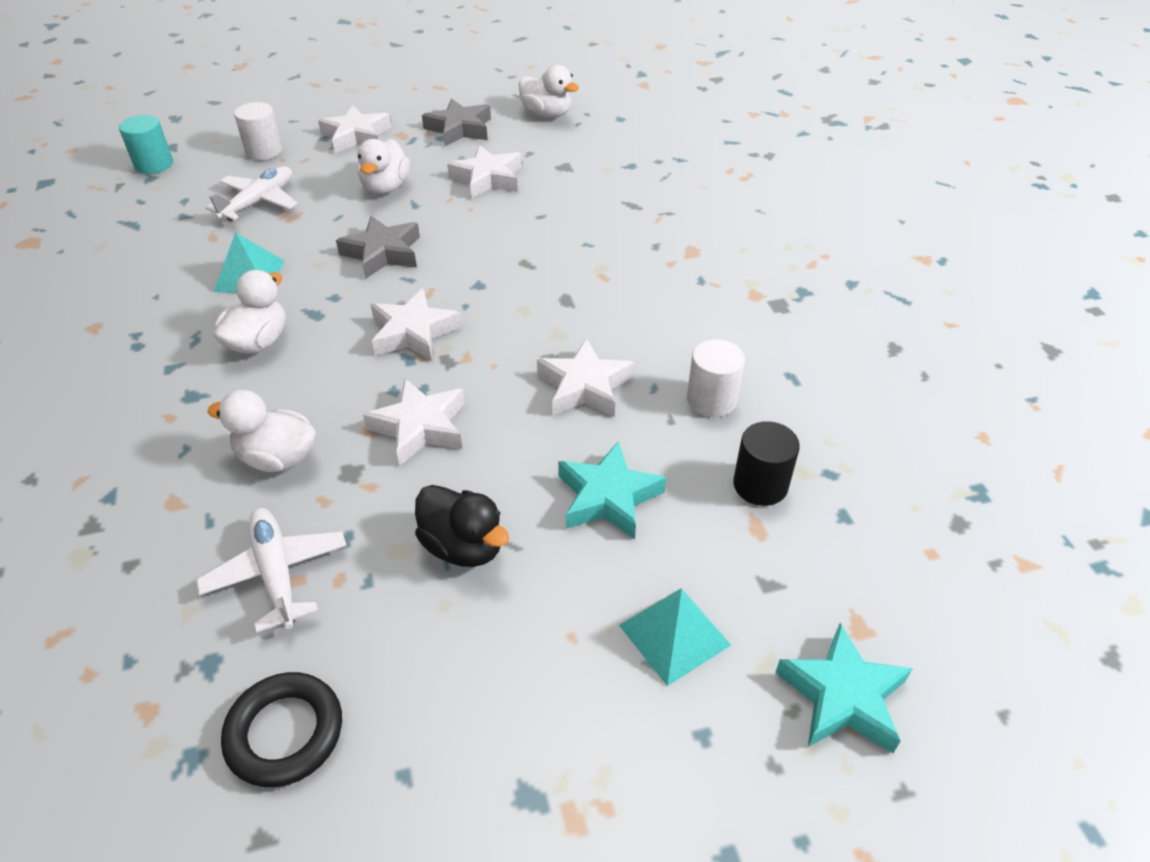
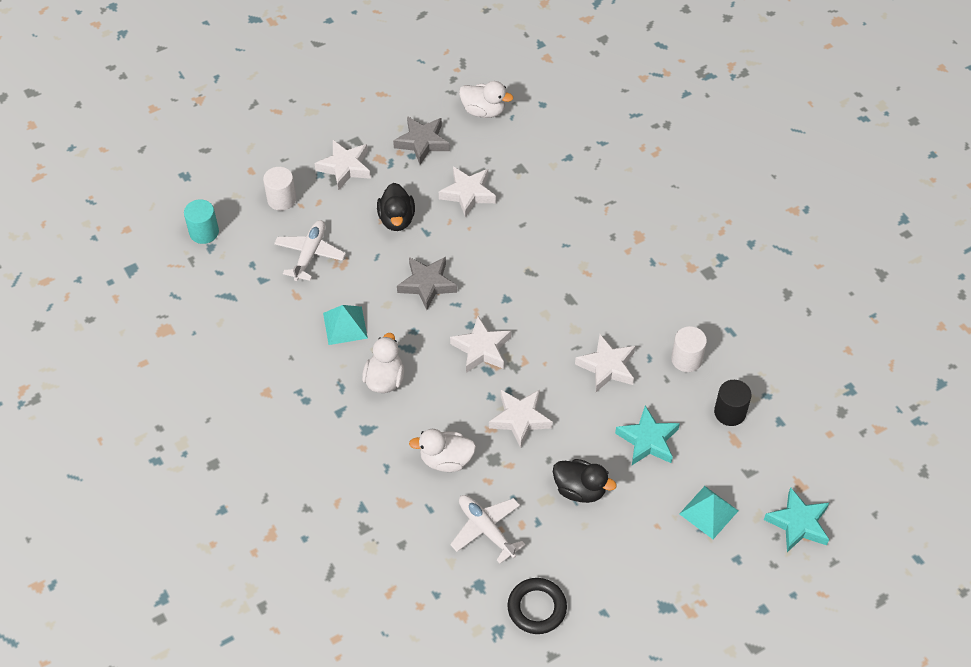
camera: 15 degrees left, 10 degrees up
(386, 187) = (397, 219): white duck -> black duck

